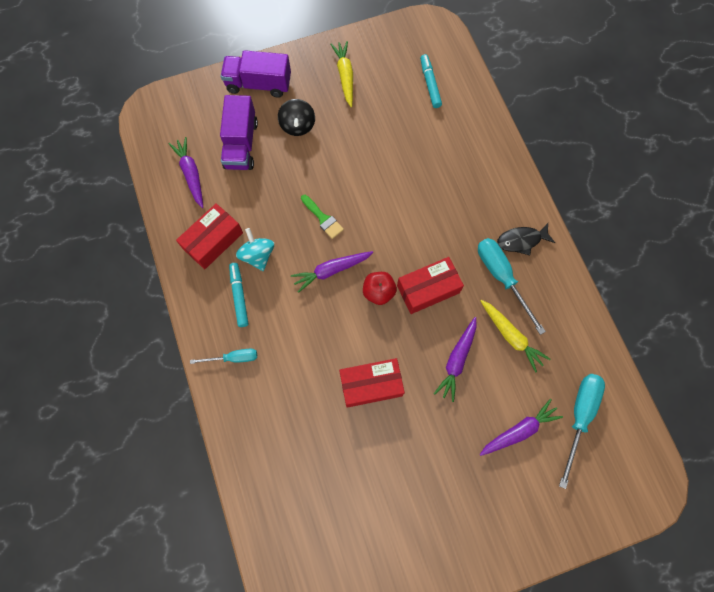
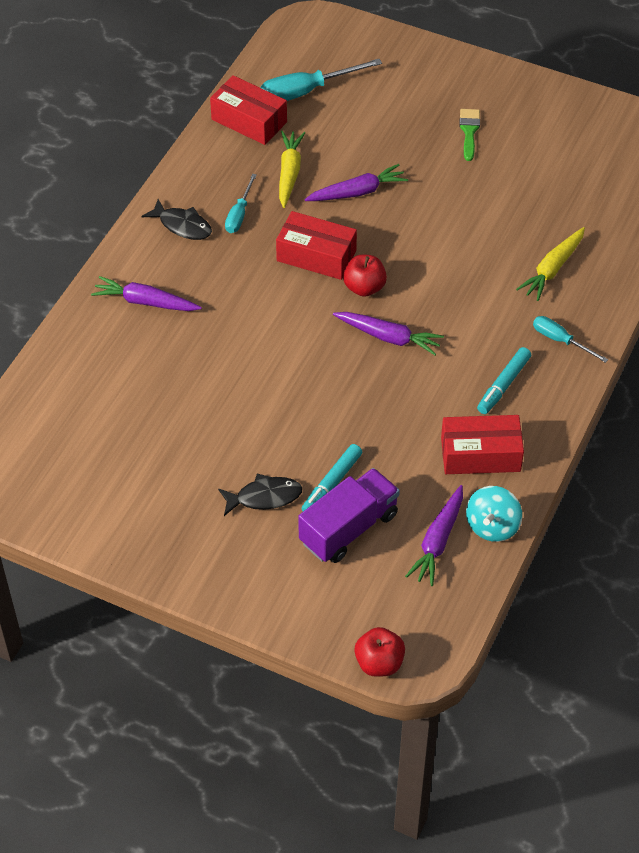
camera: 135 degrees left, 20 degrees down
(164, 95) = (379, 663): none -> red apple
(258, 255) = (447, 405): turquoise spinning top -> turquoise spinning top (492, 526)
(259, 84) = (254, 581): purple truck -> none
(297, 126) = (264, 497): black spinning top -> black fish
(323, 218) = (344, 386): green brush -> green brush (469, 131)
(345, 76) = (148, 507): yellow carrot -> yellow carrot (552, 269)
(371, 385) = (453, 231): red box -> red box (249, 121)
(430, 84) = (72, 422): turquoise marker -> turquoise marker (332, 484)
(502, 278) = (239, 214): turquoise screwdriver -> turquoise screwdriver, size x0.59
(519, 430) = (365, 118): purple carrot -> purple carrot (145, 302)

